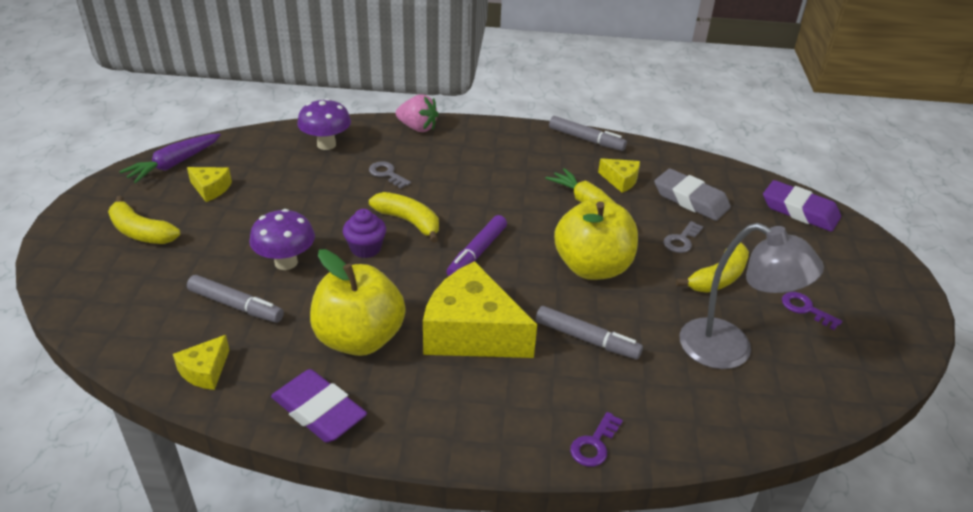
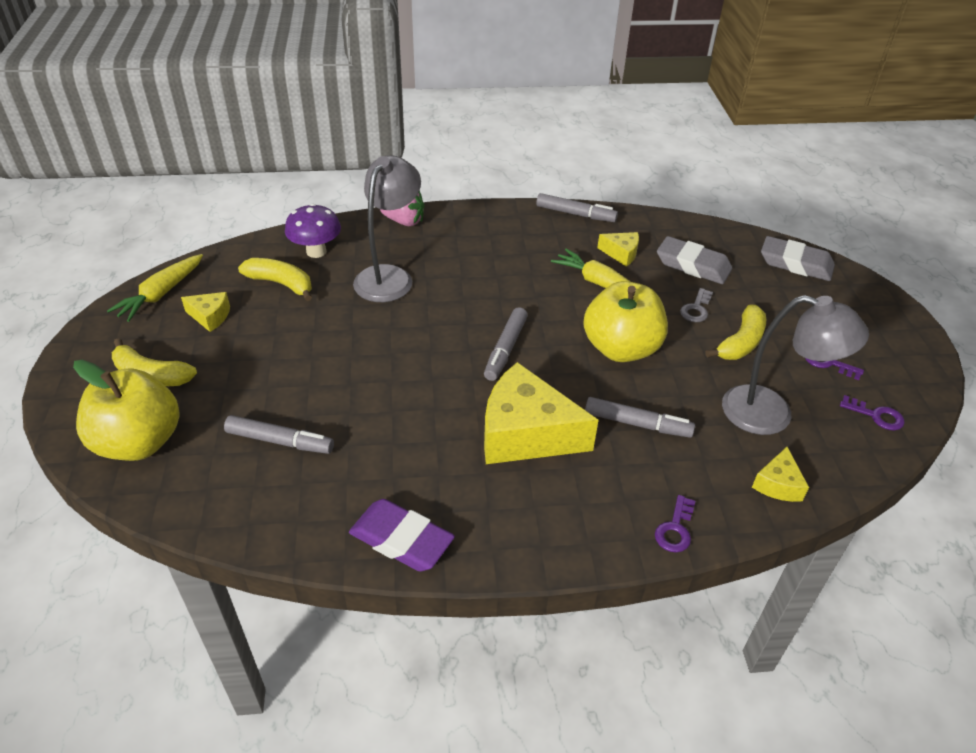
camera: 10 degrees left, 5 degrees up
(174, 164) = (161, 294): purple carrot -> yellow carrot
(205, 371) = (271, 516): yellow cheese -> yellow cheese (778, 484)
(286, 262) = (316, 387): purple mushroom -> none
(359, 338) = (417, 457): yellow apple -> yellow apple (139, 442)
(365, 248) = (393, 360): purple cupcake -> none
(387, 174) = (389, 276): grey key -> grey lamp
(409, 222) = (427, 325): yellow banana -> yellow banana (281, 284)
(477, 253) = (506, 349): purple marker -> grey marker
(799, 211) = (795, 264): purple eraser -> grey eraser
(843, 367) = (876, 415): none -> purple key

